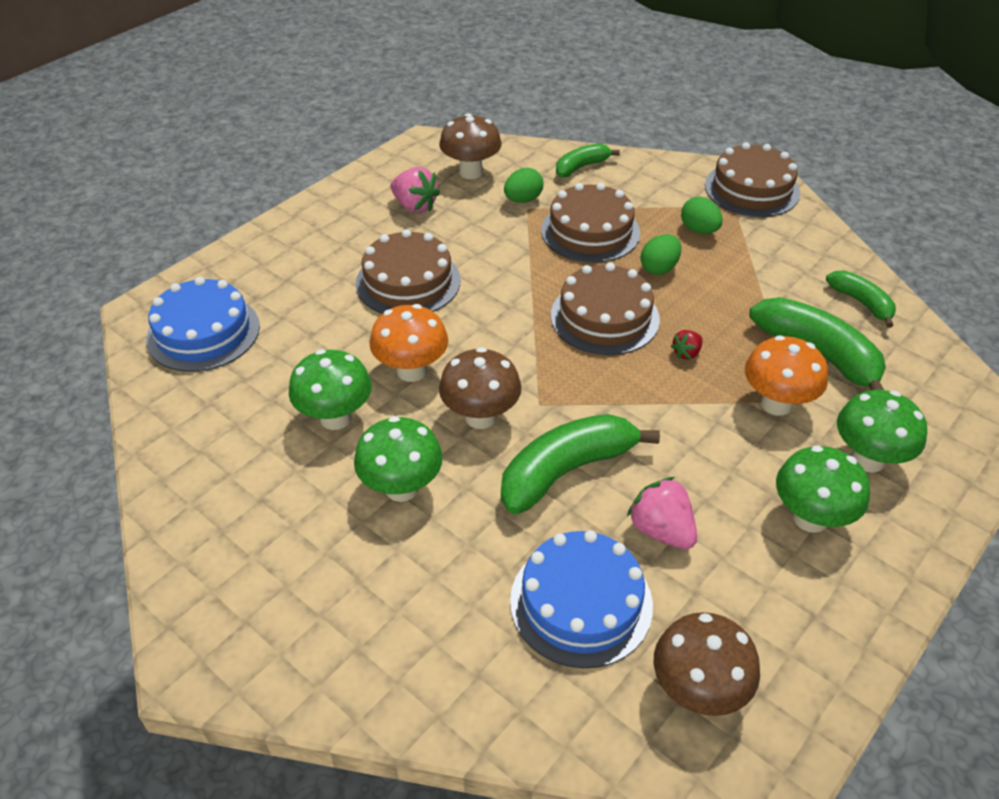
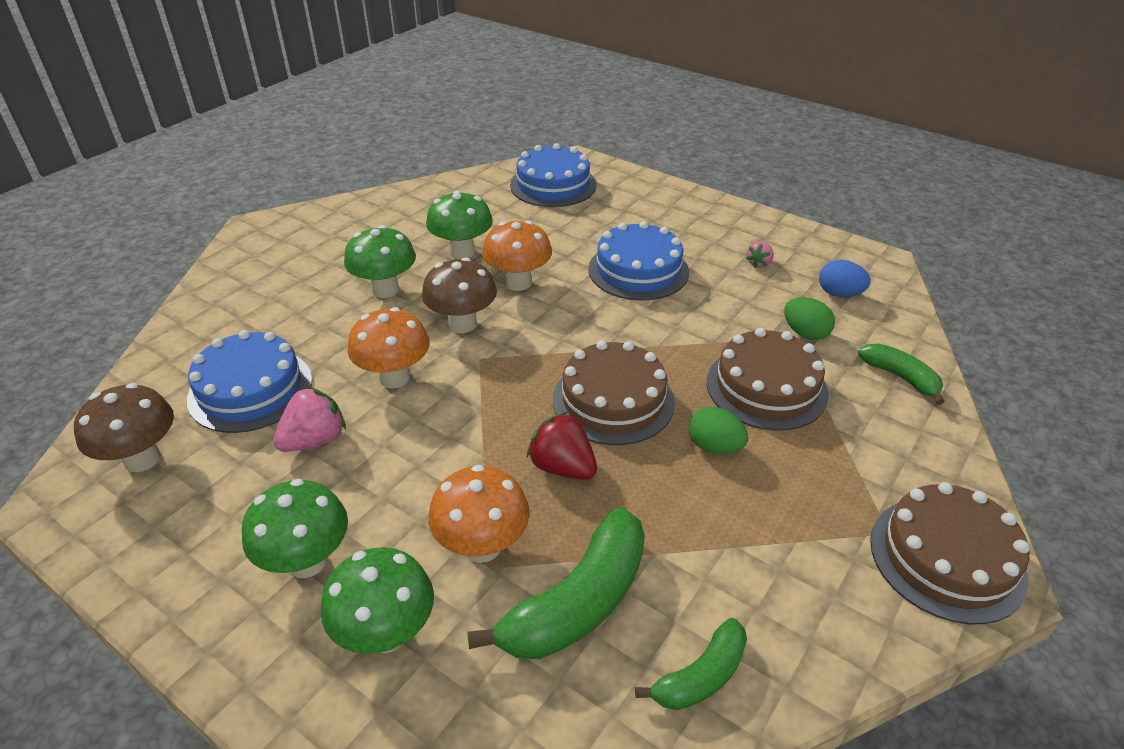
camera: 85 degrees right, 5 degrees down
(408, 282) = (638, 270): brown cake -> blue cake
(415, 206) = (759, 263): pink strawberry -> pink strawberry, size x0.57
(471, 172) = (839, 294): brown mushroom -> blue egg
(566, 470) = (394, 378): green banana -> orange mushroom
(686, 353) = (562, 467): red strawberry -> red strawberry, size x1.76
(699, 230) = (811, 489): green egg -> none

